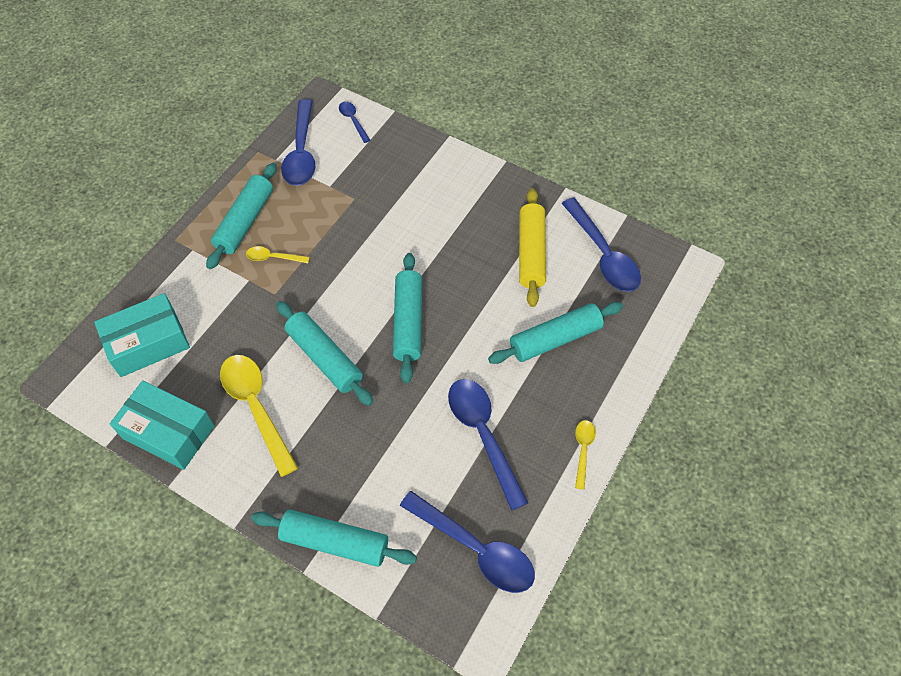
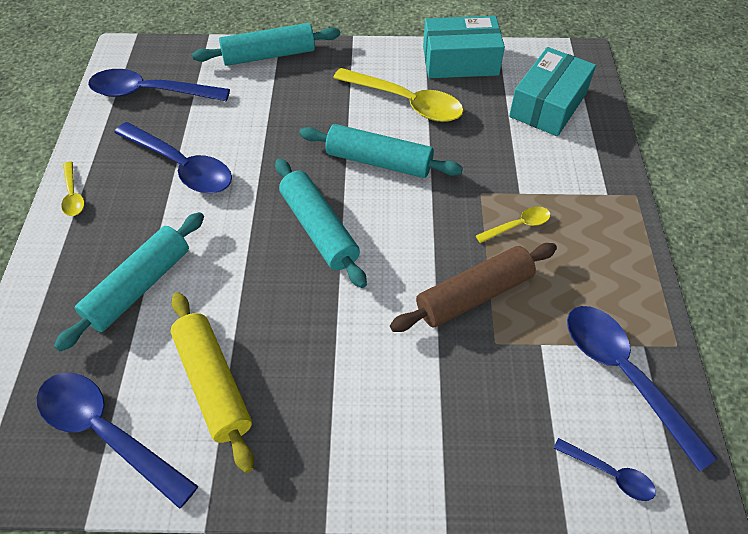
camera: 150 degrees right, 5 degrees down
(245, 221) = (589, 248): turquoise rolling pin -> none
(342, 229) = (474, 295): none -> brown rolling pin

